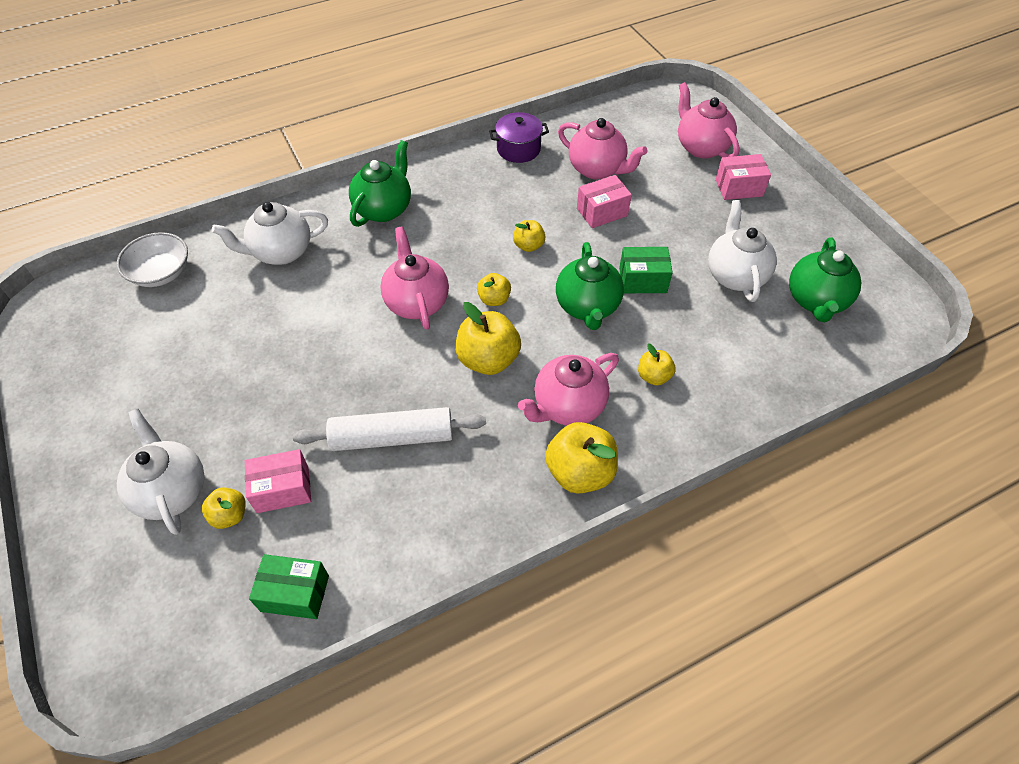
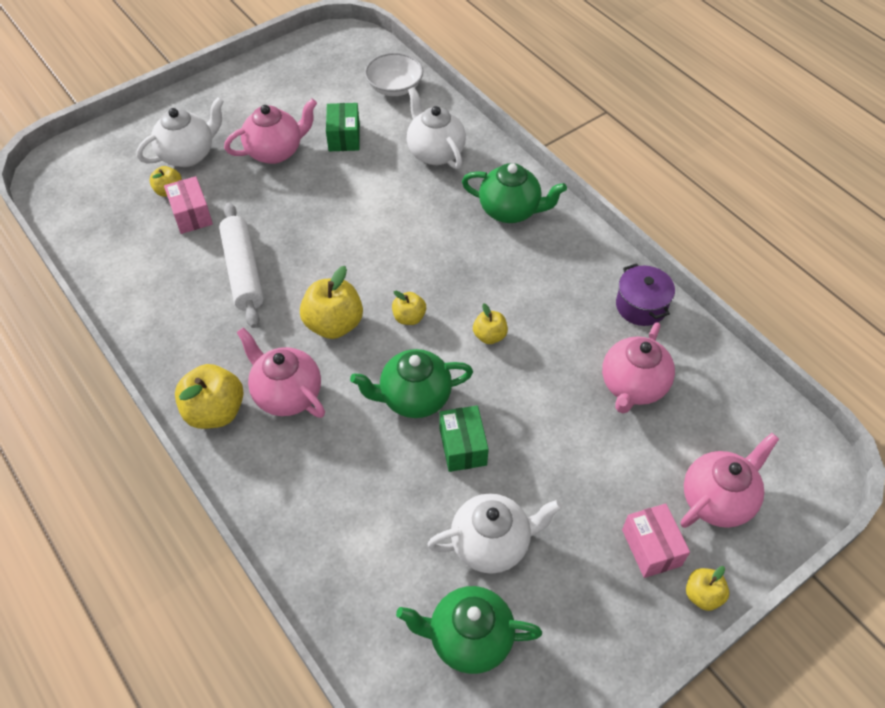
camera: 80 degrees right, 0 degrees up
(295, 593) = (106, 243): green box -> green box (344, 137)
(417, 302) = (394, 259): pink teapot -> pink teapot (275, 151)
(602, 212) = (560, 398): pink box -> none
(653, 376) = (331, 465): yellow apple -> yellow apple (702, 595)

